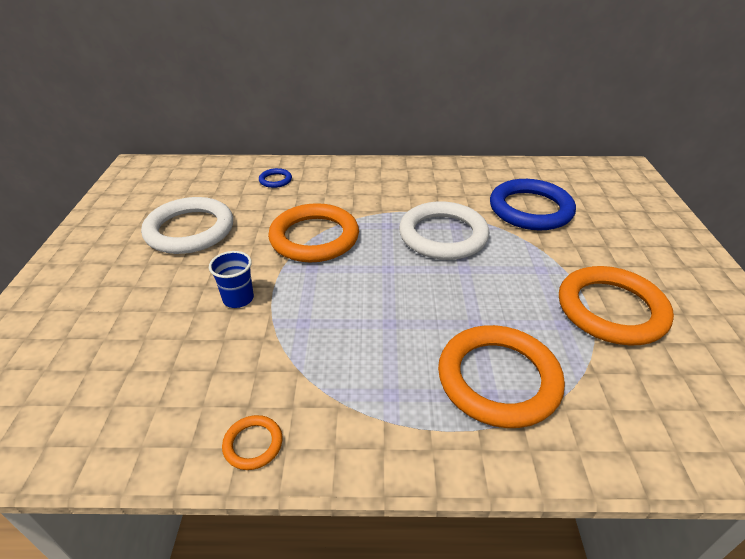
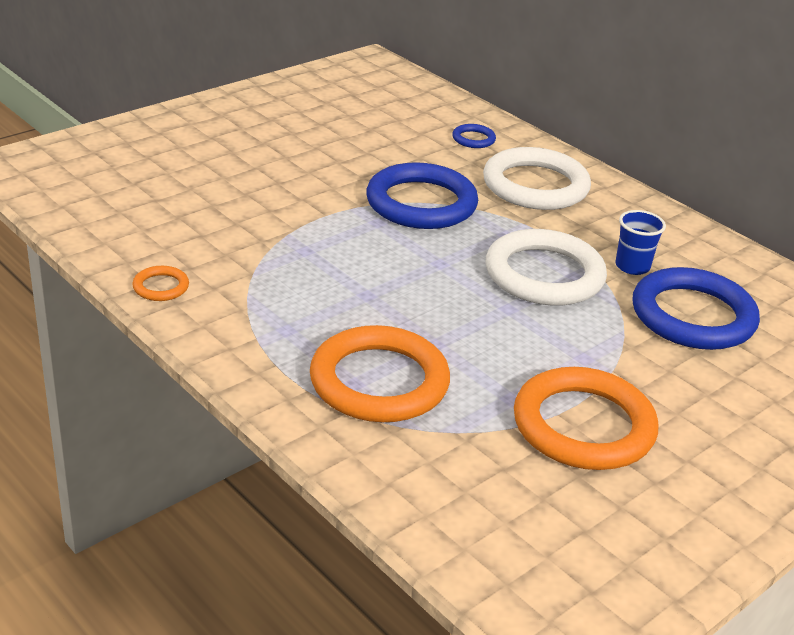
camera: 45 degrees right, 5 degrees down
(190, 230) = (332, 137): white ring -> white ring (535, 185)
(238, 299) = (287, 205): blue cup -> blue cup (632, 266)
(314, 237) = (421, 203): orange ring -> blue ring

